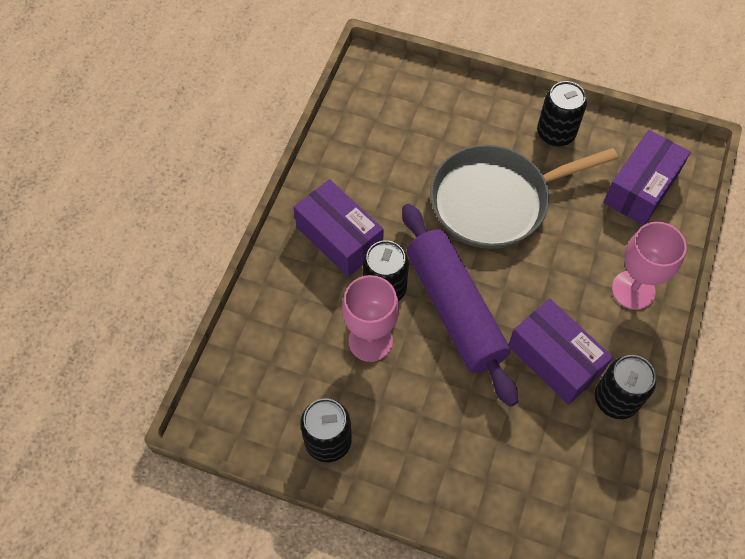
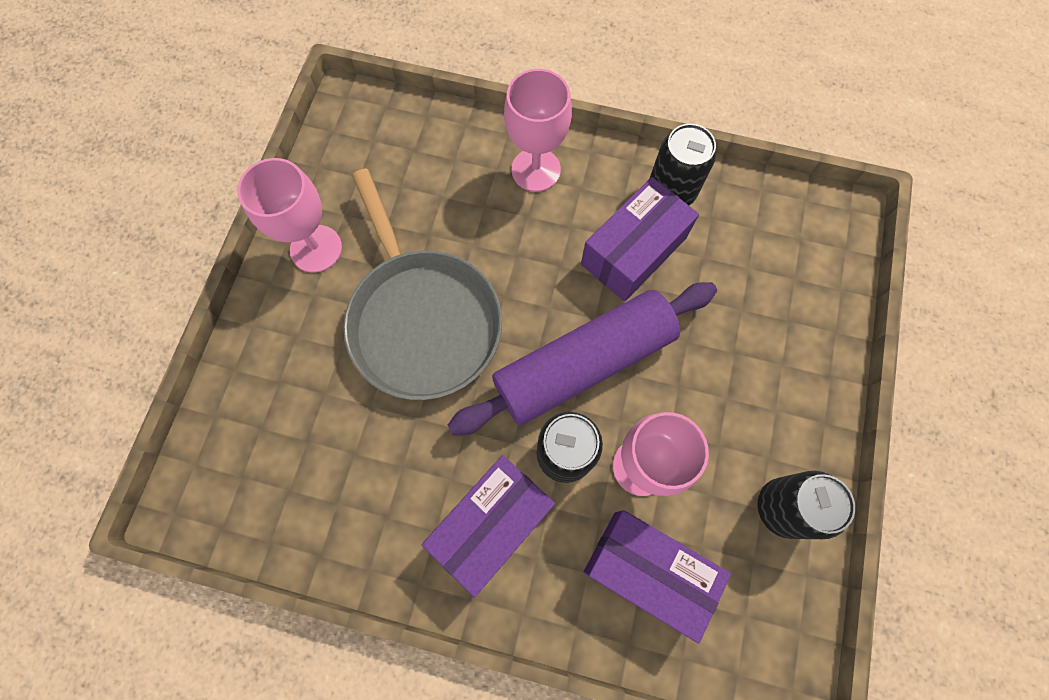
camera: 95 degrees left, 10 degrees up
(555, 133) = (316, 249): black can -> pink goblet
(641, 188) = (397, 156): purple box -> purple box (648, 571)

